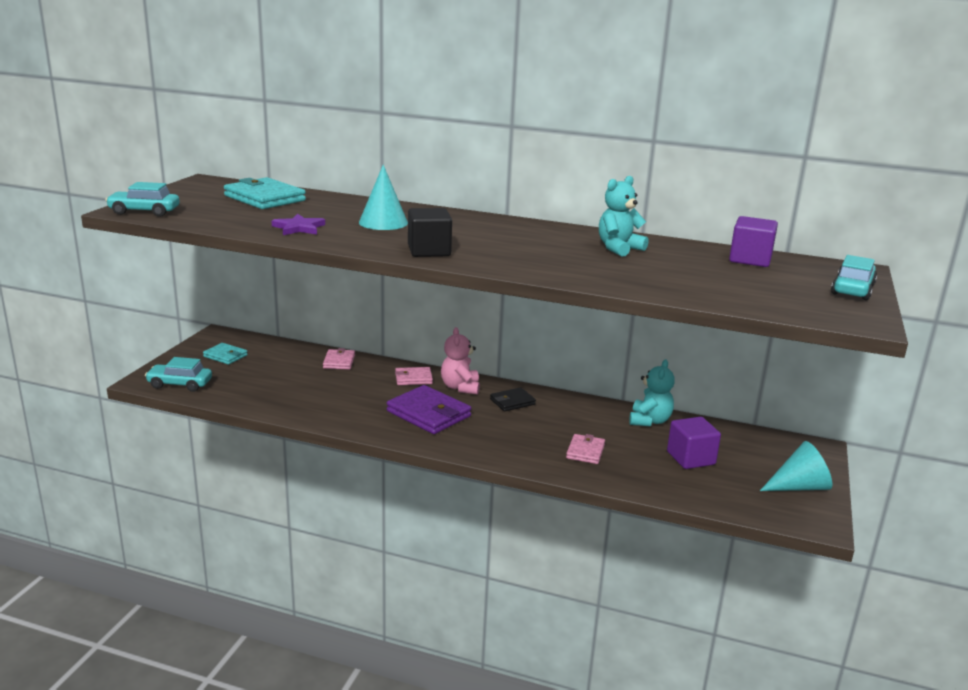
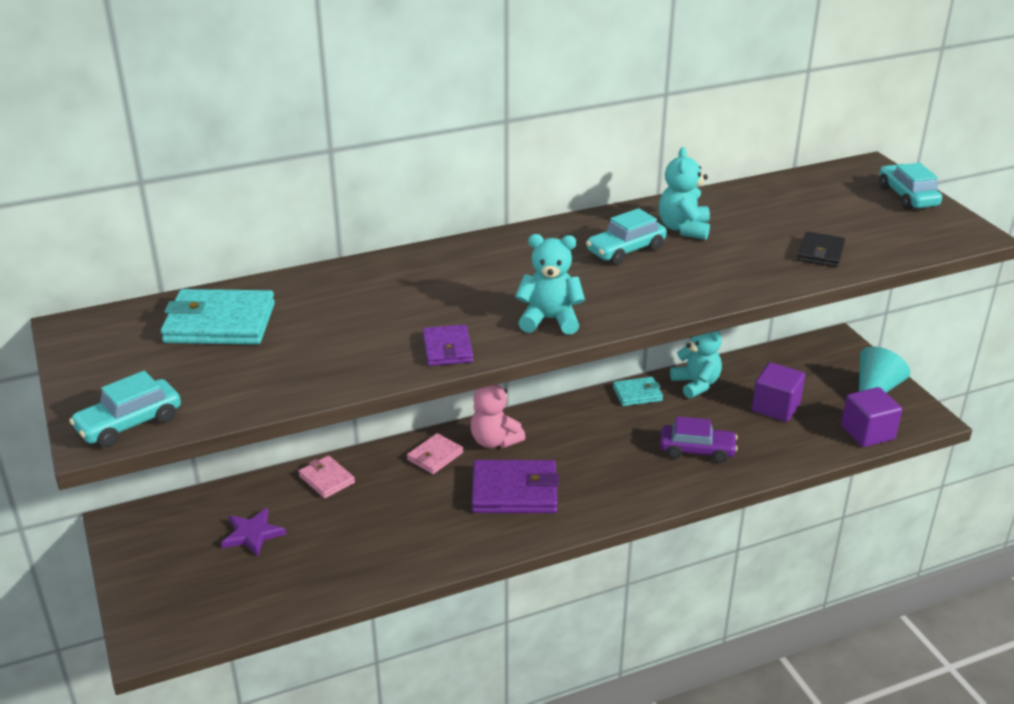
camera: 40 degrees left, 10 degrees up
(180, 384) = (199, 620): turquoise car -> turquoise car (625, 250)
(225, 356) = (185, 548): turquoise wallet -> turquoise wallet (637, 394)
(299, 228) = (362, 354): purple star -> purple star (253, 534)
(344, 241) = (447, 349): none -> purple wallet
(383, 222) = (425, 298): turquoise cone -> none
(429, 251) = (549, 320): black cube -> turquoise teddy bear
(512, 402) = (563, 430): black wallet -> black wallet (820, 253)
(585, 451) = (697, 450): pink wallet -> purple car
(750, 259) = (791, 192): purple cube -> purple cube (867, 433)

